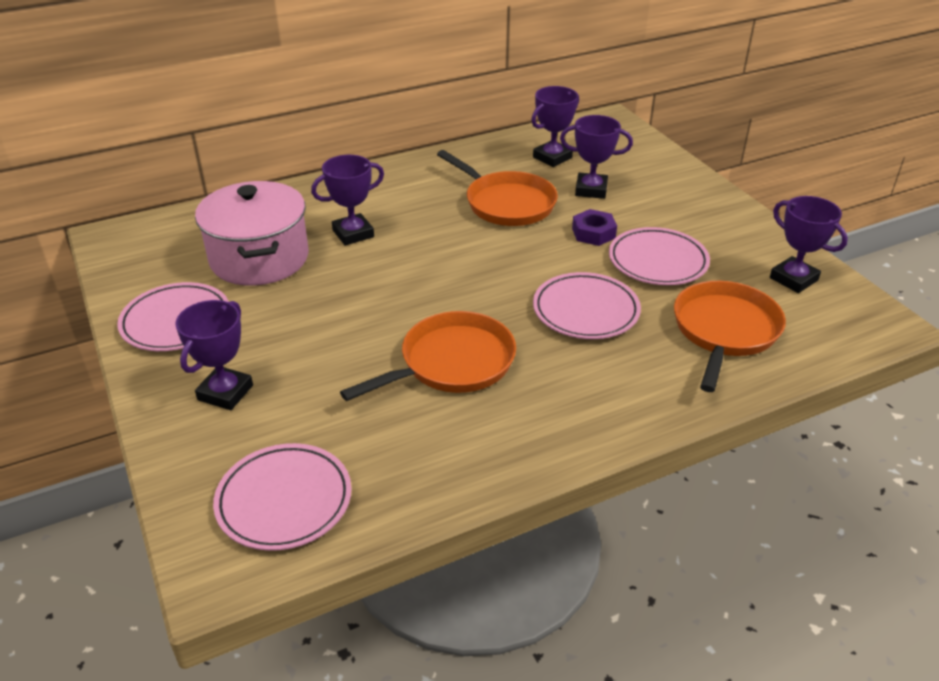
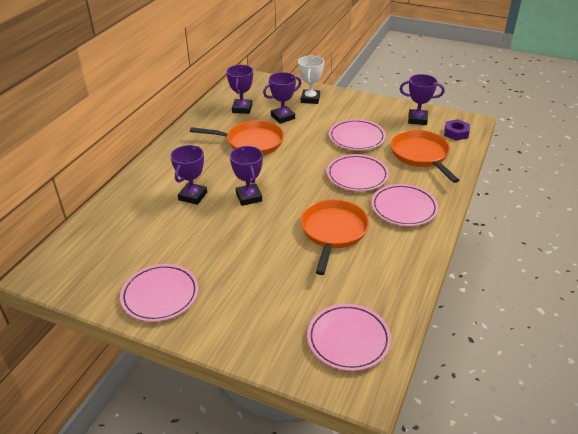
camera: 40 degrees left, 0 degrees up
(225, 392) = (244, 312): purple trophy -> purple trophy (249, 197)
(259, 258) = (158, 236): pink pot -> none
(591, 387) = (404, 208): none -> pink plate
(593, 233) = (312, 138): purple nut -> purple nut (456, 133)
(663, 182) = (310, 99): none -> white trophy

